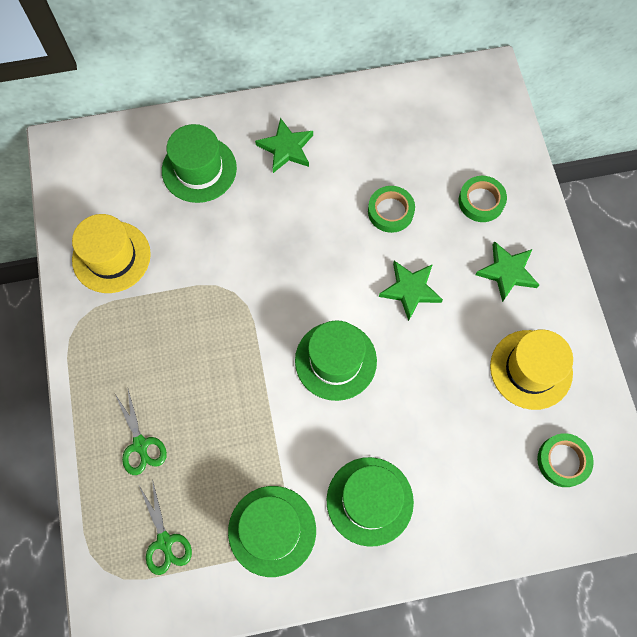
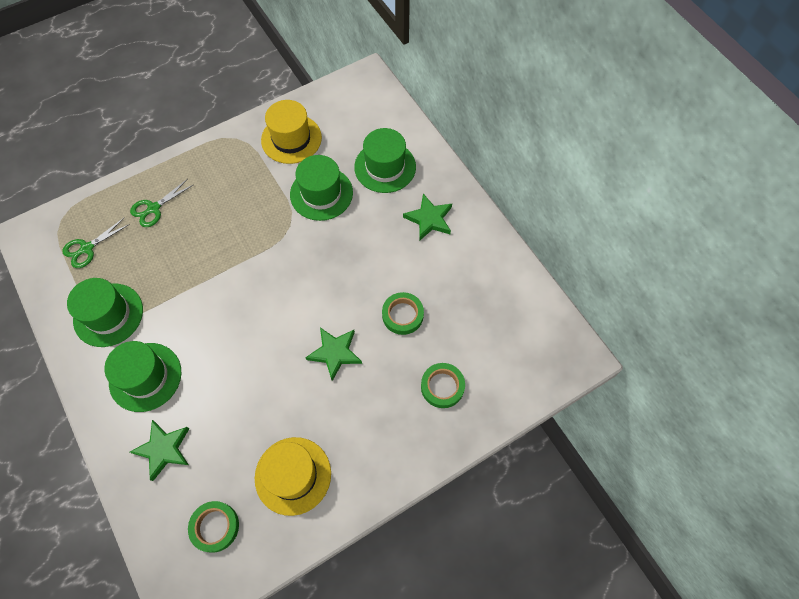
camera: 70 degrees right, 5 degrees down
(335, 360) = (255, 315): green hat -> green hat (321, 193)
(507, 272) = (380, 429): green star -> green star (163, 449)

